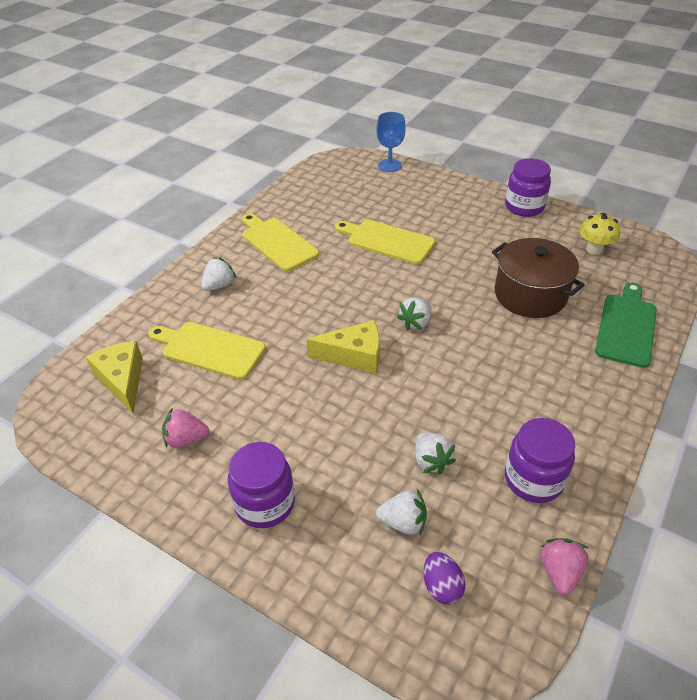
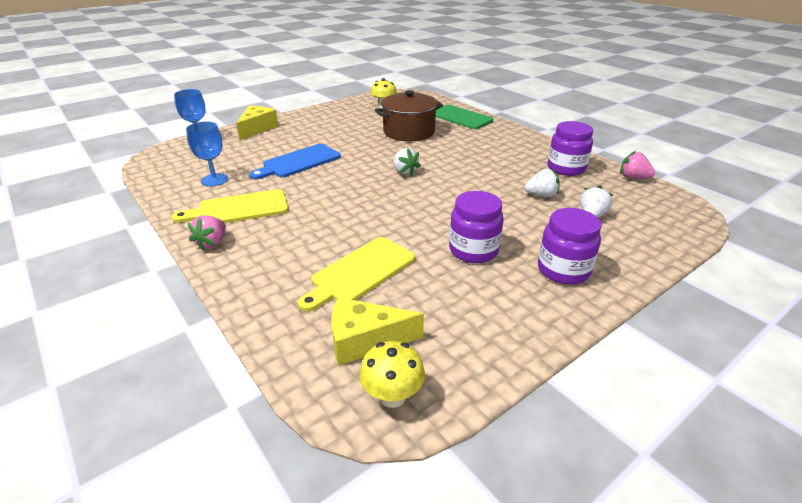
camera: 70 degrees left, 10 degrees down
(67, 414) = (392, 396): none -> yellow mushroom
(186, 439) = (475, 304): pink strawberry -> pink strawberry (212, 243)
(219, 285) = (267, 252): white strawberry -> none
(319, 208) = (214, 180): none -> blue goblet
(354, 356) = (422, 202): yellow cheese -> yellow cheese (257, 128)
(387, 241) = (299, 162): yellow cutting board -> blue cutting board
(441, 586) = (643, 214): purple egg -> none
(524, 207) = (318, 112): purple jar -> purple jar (473, 250)

